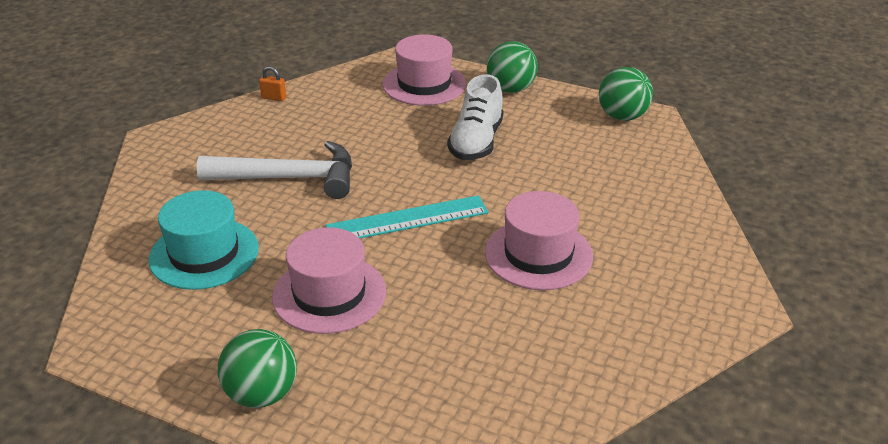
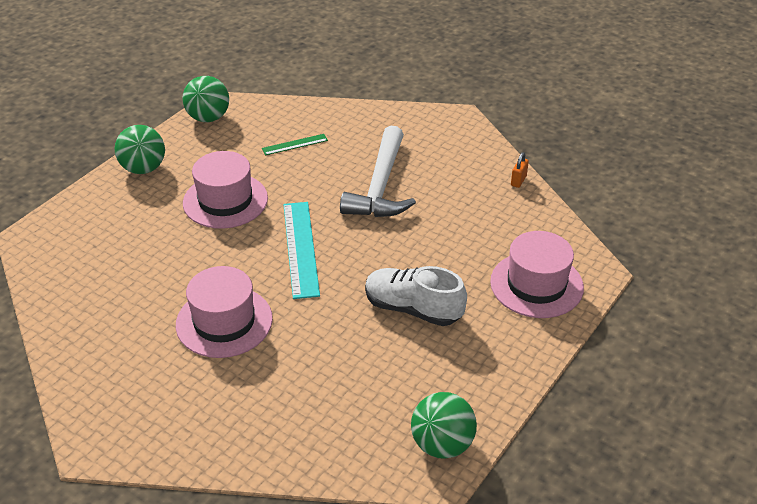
camera: 100 degrees right, 5 degrees up
(204, 253) = (295, 144): turquoise hat -> green ruler
(510, 89) = (518, 354): green ball -> green ball (208, 118)

